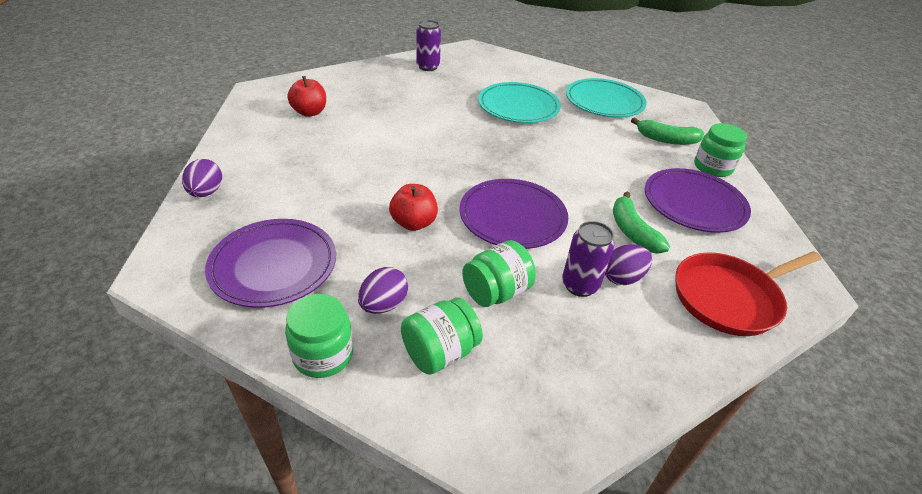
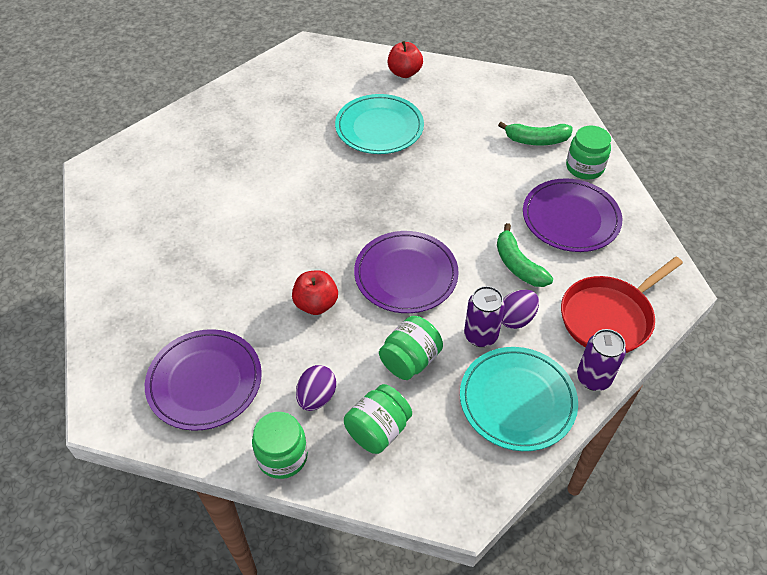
camera: 10 degrees left, 10 degrees up
(206, 192) = (104, 316): purple egg -> none
(309, 112) = (163, 187): red apple -> red apple (404, 73)
(428, 67) = (267, 89): purple can -> purple can (593, 378)
(604, 102) = (467, 100): turquoise plate -> turquoise plate (517, 400)

